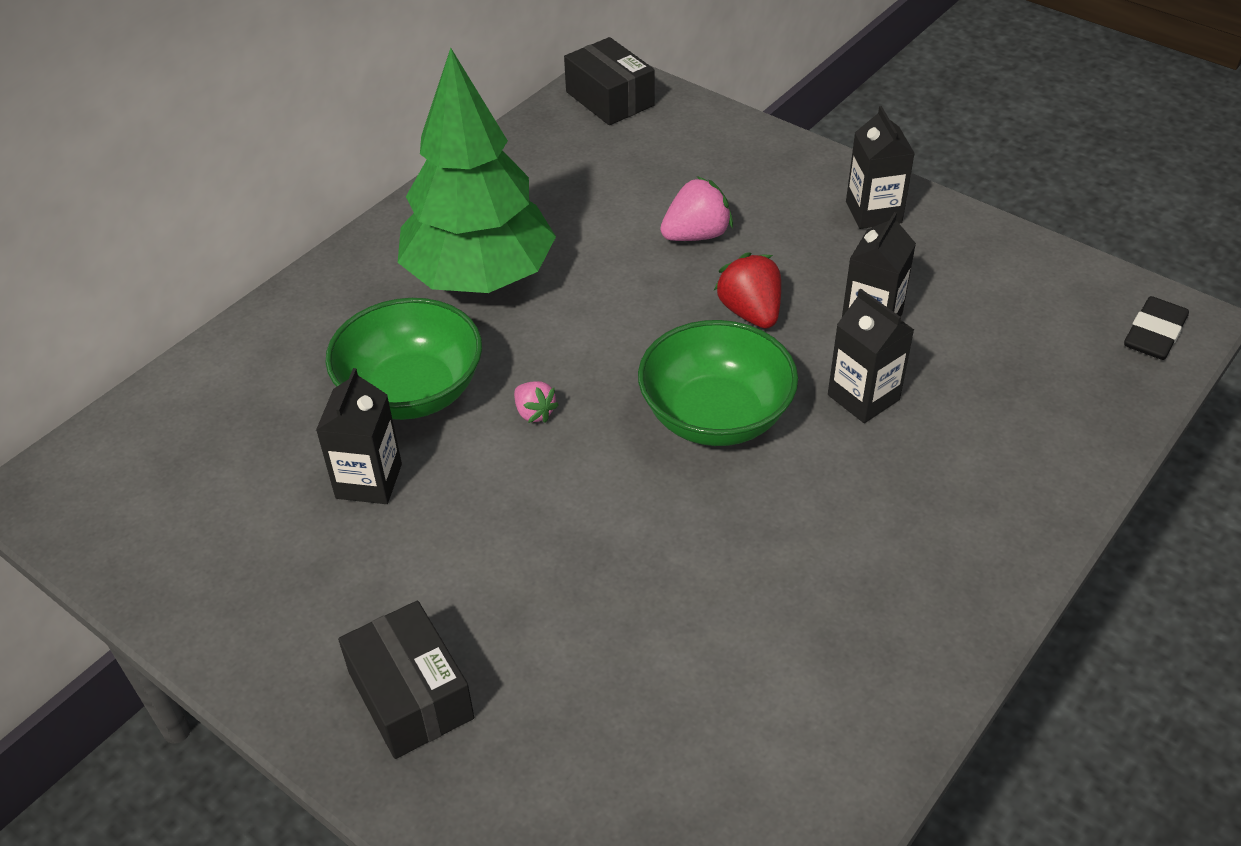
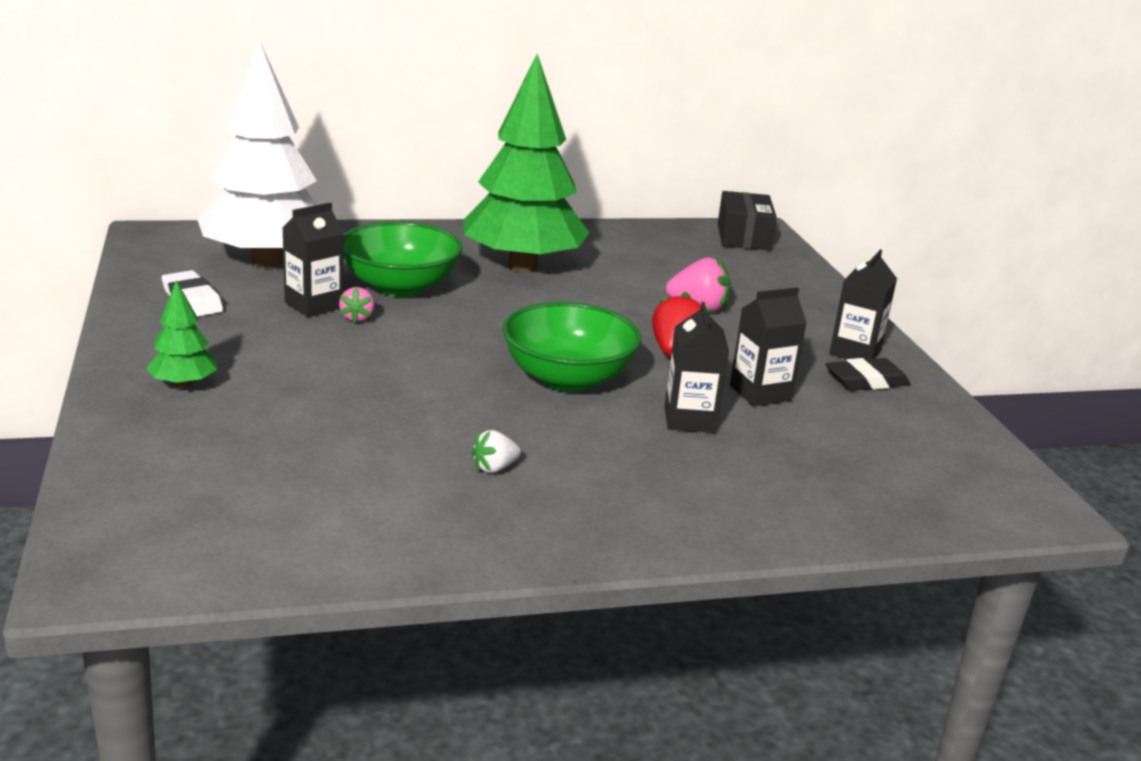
camera: 35 degrees right, 20 degrees down
(229, 448) = (267, 262): none -> white tree
(238, 566) = (192, 300): none -> white eraser
(410, 695) = (183, 384): black box -> green tree
(534, 413) = (455, 325): pink strawberry -> pink strawberry (357, 318)
(805, 581) = (494, 468): none -> white strawberry
(1154, 334) = (1001, 504): black eraser -> black eraser (866, 381)

